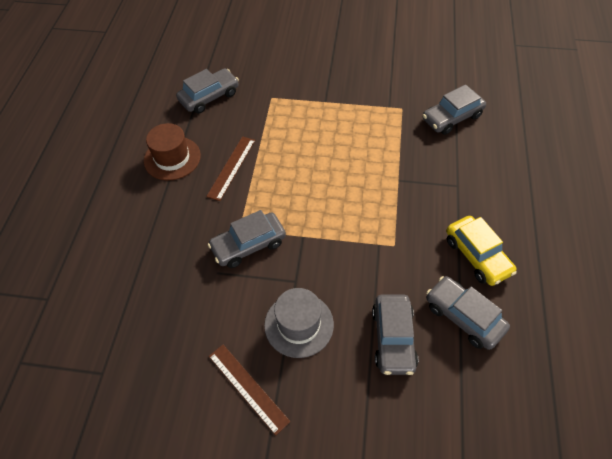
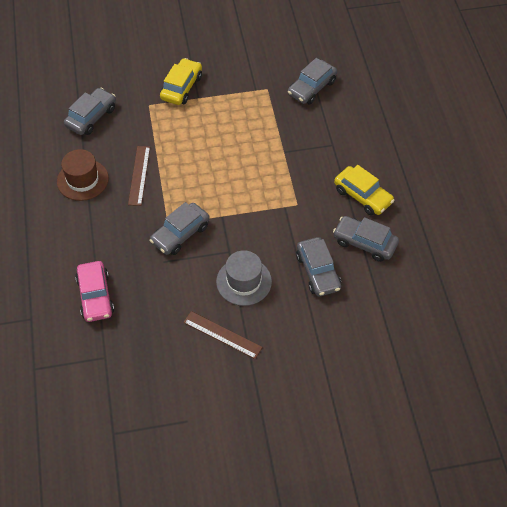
camera: 20 degrees left, 0 degrees up
(126, 293) = (95, 296): none -> pink car
(311, 87) = (181, 87): none -> yellow car

